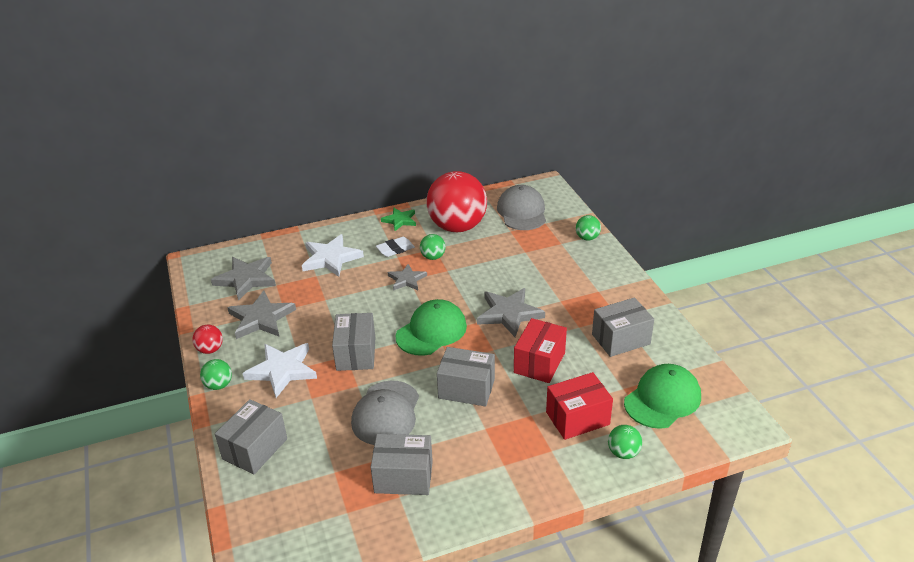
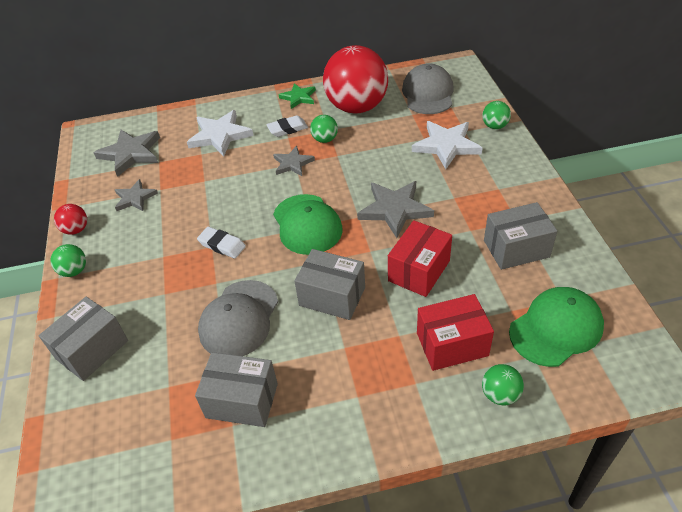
camera: 10 degrees right, 10 degrees up
(261, 318) = (135, 198): grey star -> grey star, size x0.62
(282, 370) = (142, 259): white star -> white star (446, 146)
(356, 354) = (222, 245): grey box -> white eraser
(431, 331) = (307, 224): green cap -> green cap turned 105 degrees clockwise

